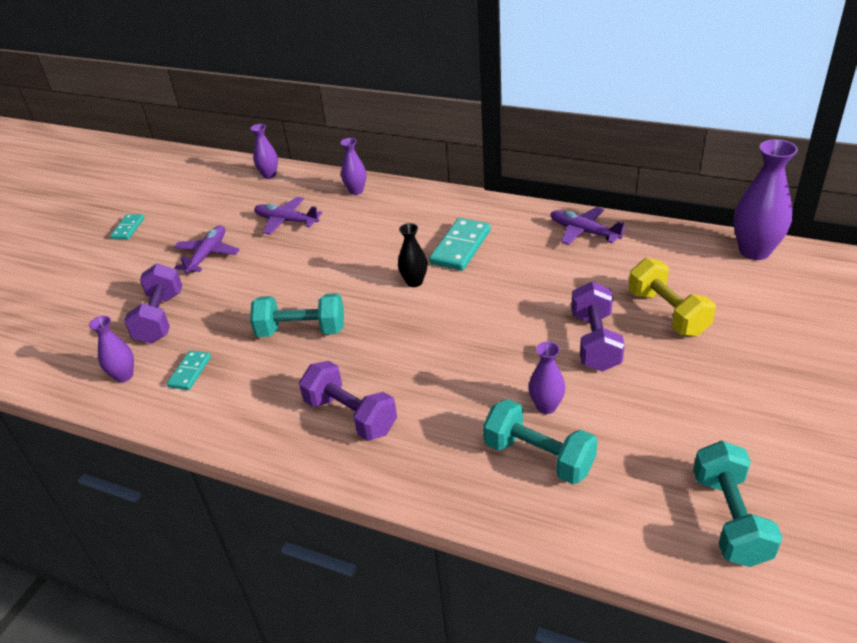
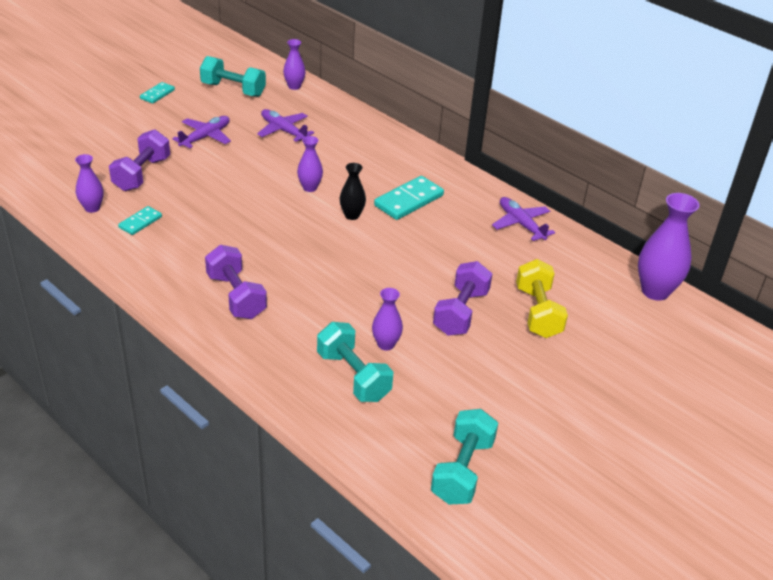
camera: 15 degrees right, 0 degrees up
(301, 331) = (240, 222): turquoise dumbbell -> turquoise dumbbell (233, 90)
(356, 191) = (356, 124): purple vase -> purple vase (310, 188)

